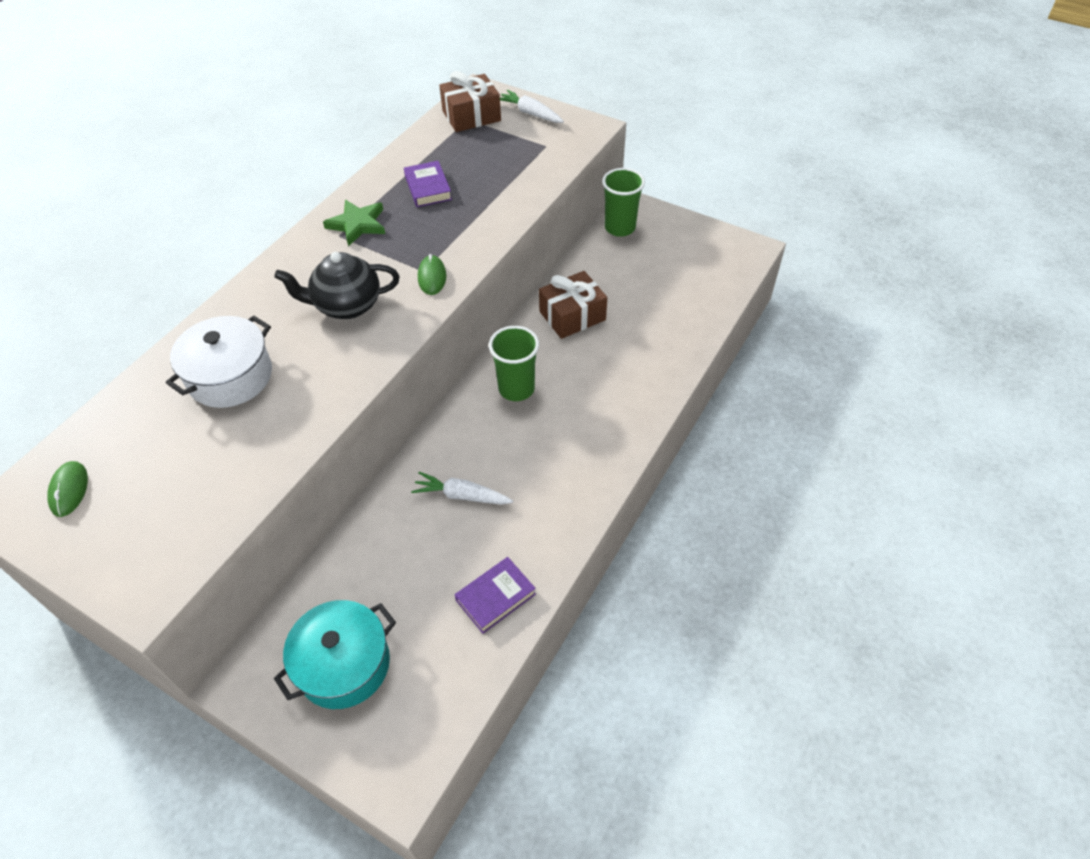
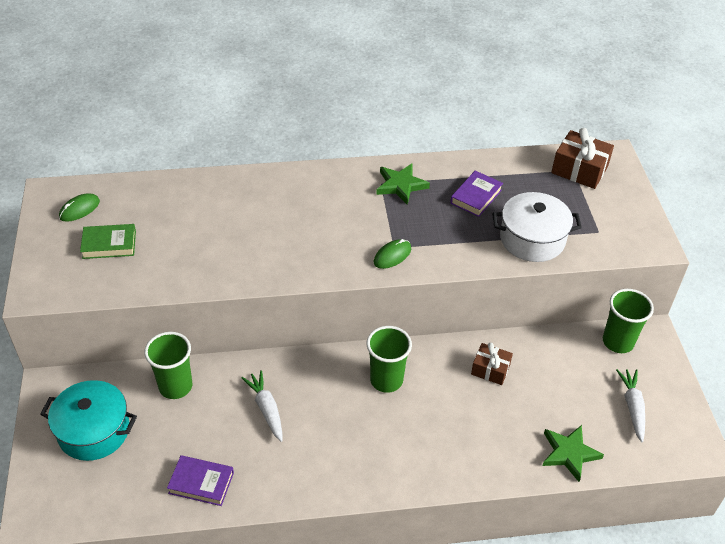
camera: 50 degrees right, 5 degrees down
(157, 488) = (109, 244): none -> green book
(230, 376) = (215, 217): white pot -> white pot (532, 239)
(346, 306) = (323, 230): black teapot -> none
(362, 557) = (175, 386): none -> green cup
(530, 113) = (624, 200): white carrot -> white carrot (632, 407)
(572, 316) = (490, 369): brown gift -> brown gift, size x0.65
(692, 319) = (569, 453): none -> green star

